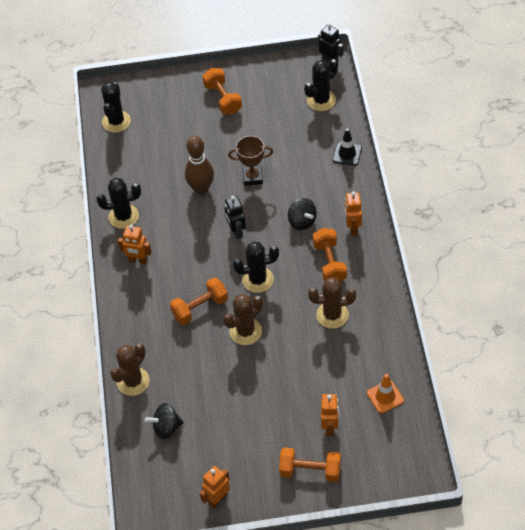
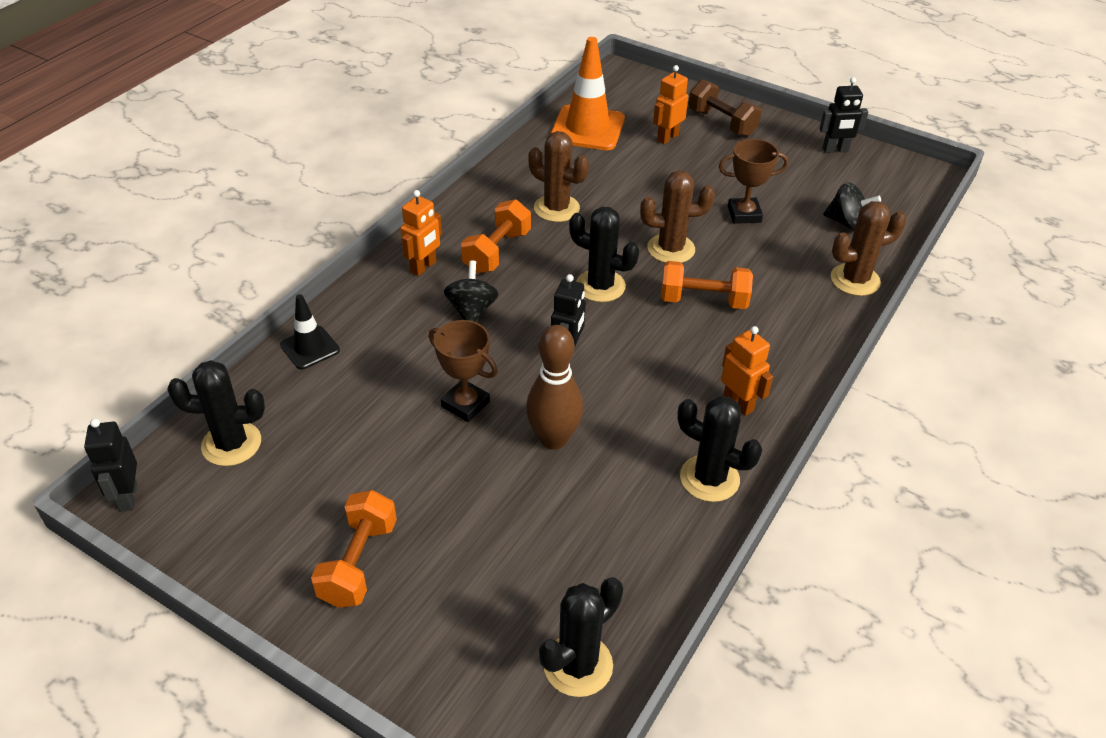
camera: 145 degrees left, 10 degrees down
(217, 499) = (835, 150): orange robot -> black robot
(228, 389) = (744, 214): none -> brown trophy
(310, 471) = (721, 123): orange dumbbell -> brown dumbbell
(385, 397) = (587, 128): orange traffic cone -> orange traffic cone, size x1.80

